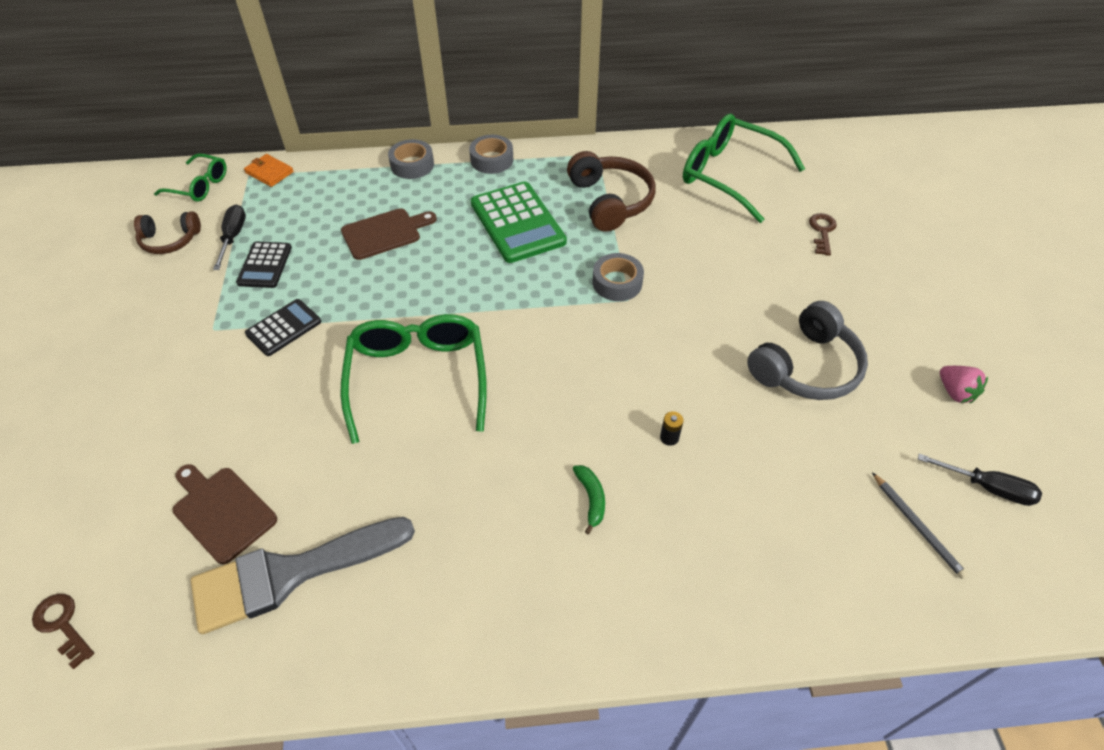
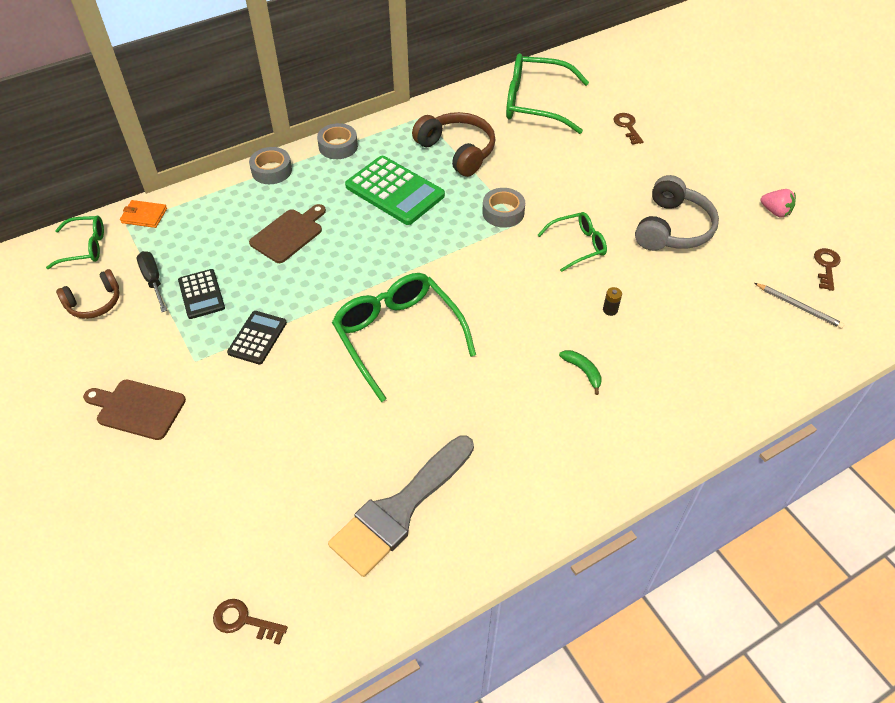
camera: 25 degrees left, 0 degrees up
(222, 511) = (312, 490): brown cutting board -> brown cutting board (137, 409)
(677, 348) = (577, 245): none -> green glasses
(987, 487) = (826, 266): black screwdriver -> brown key

